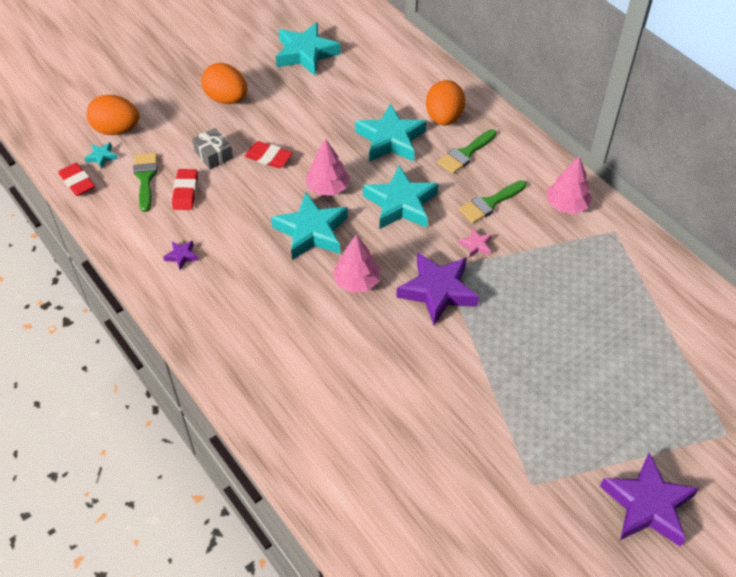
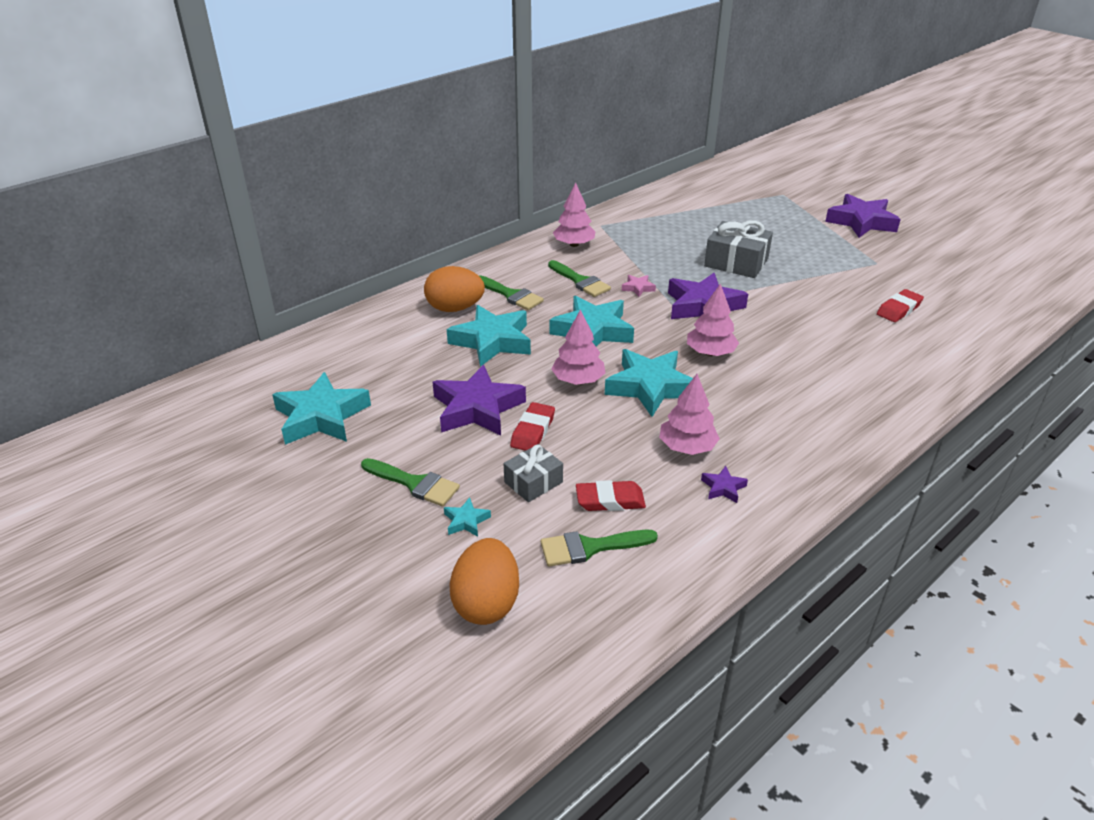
camera: 95 degrees left, 15 degrees down
(77, 182) = (614, 631): red eraser -> red eraser (898, 309)
(102, 157) = (552, 610): turquoise star -> turquoise star (466, 521)
(226, 99) = (414, 483): orange egg -> green brush
(231, 243) = (687, 447): none -> pink tree
(301, 129) = (477, 408): none -> purple star
(530, 338) = (736, 262): none -> grey gift

